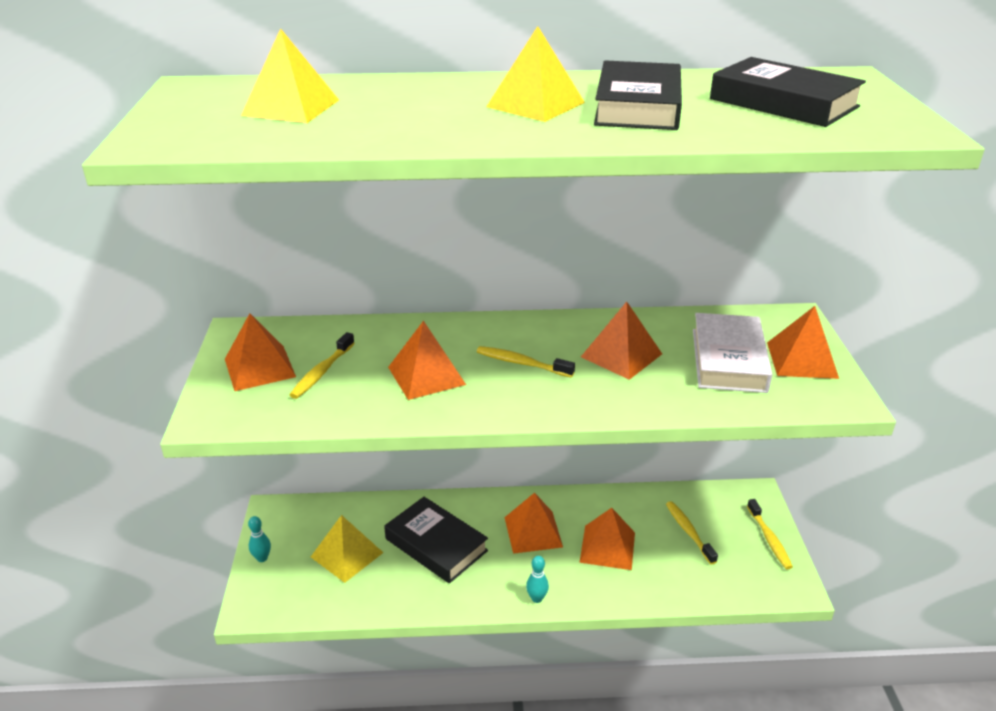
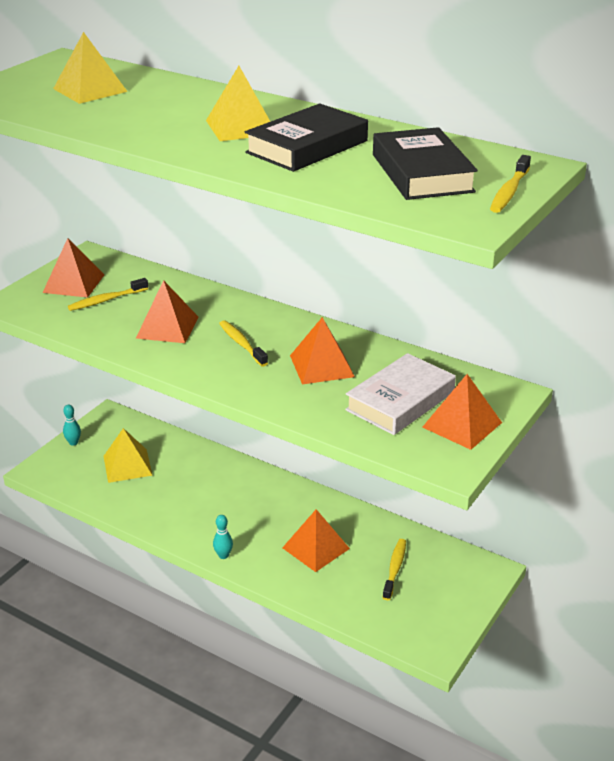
camera: 35 degrees right, 0 degrees up
(436, 545) = (192, 487): black book -> none
(533, 532) = (271, 511): orange pyramid -> none
(769, 539) = (458, 607): yellow toothbrush -> yellow toothbrush (509, 192)

